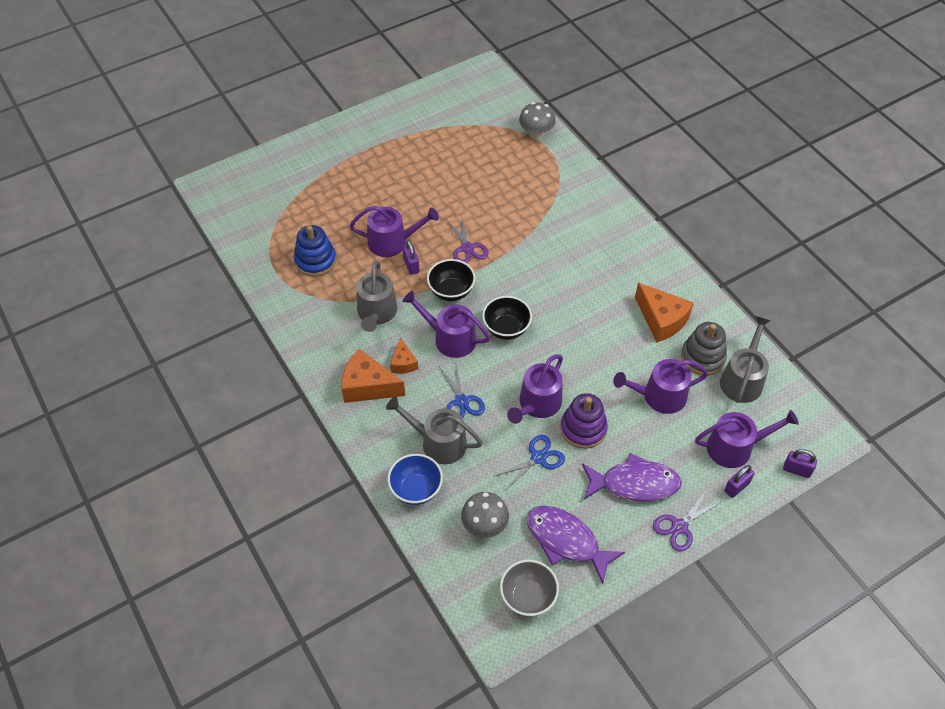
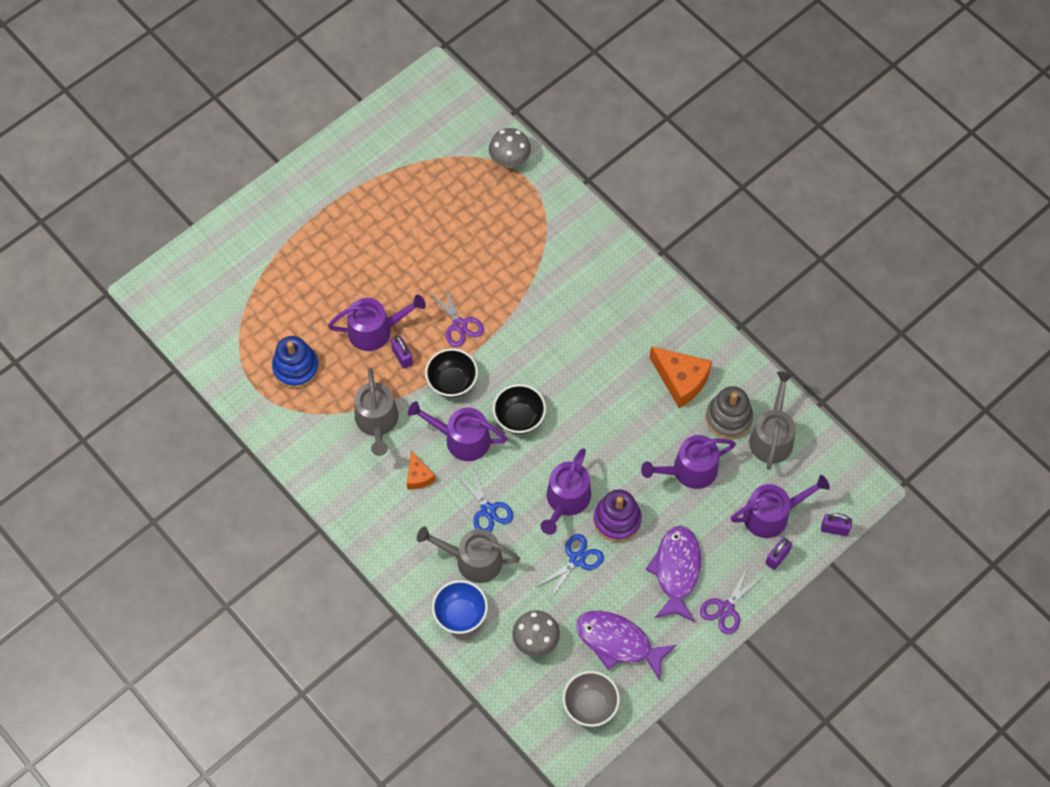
camera: 10 degrees left, 10 degrees up
(368, 386) = (387, 509): orange cheese -> none
(634, 484) = (676, 571): purple fish -> purple fish turned 75 degrees counterclockwise

